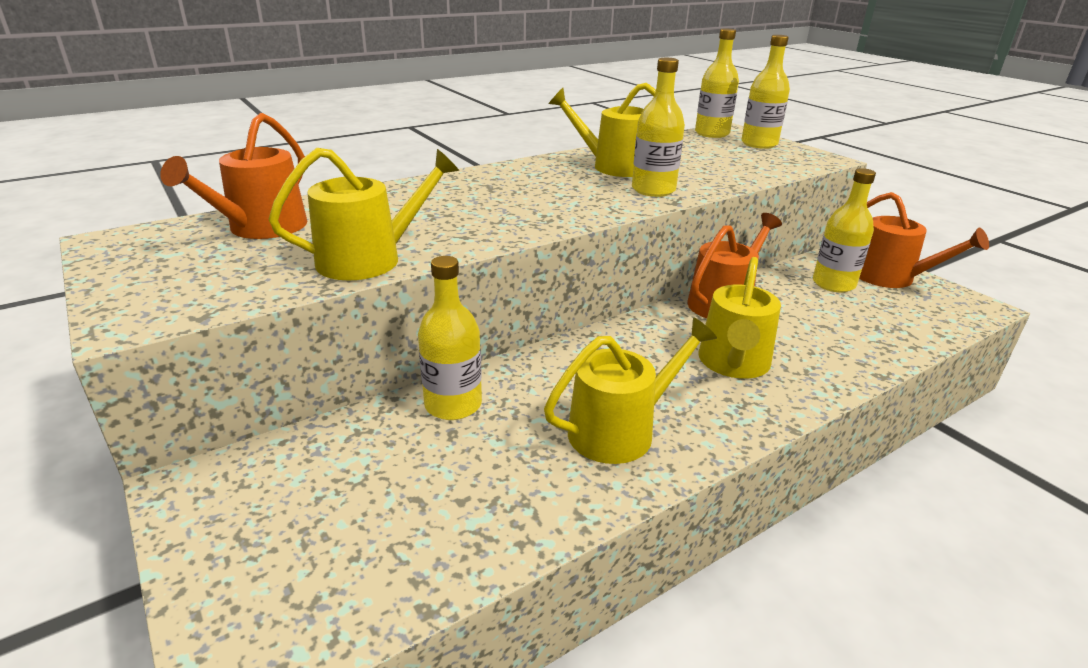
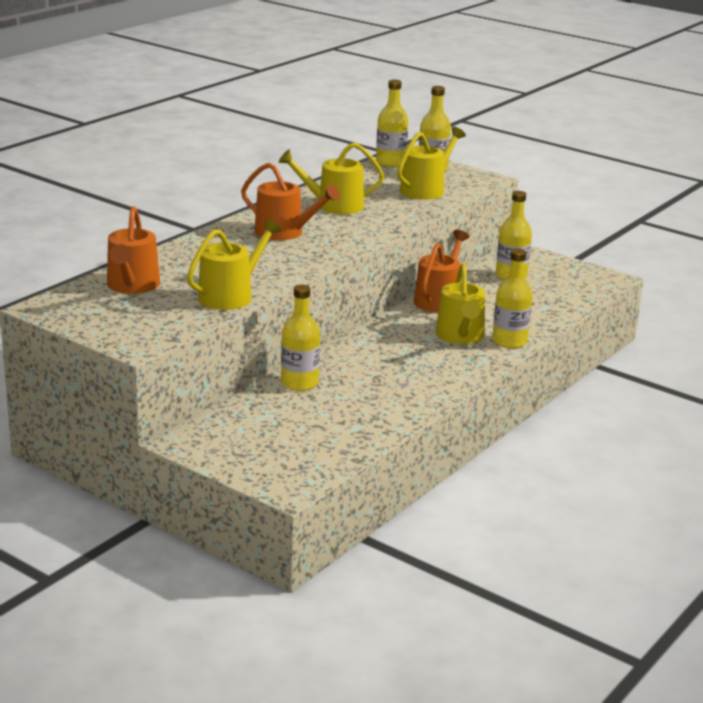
camera: 20 degrees left, 5 degrees down
(620, 430) = (409, 380): yellow watering can -> yellow watering can (425, 190)
(653, 190) = (375, 222): yellow bottle -> yellow bottle (509, 341)
(890, 278) = (550, 266): orange watering can -> orange watering can (284, 232)

